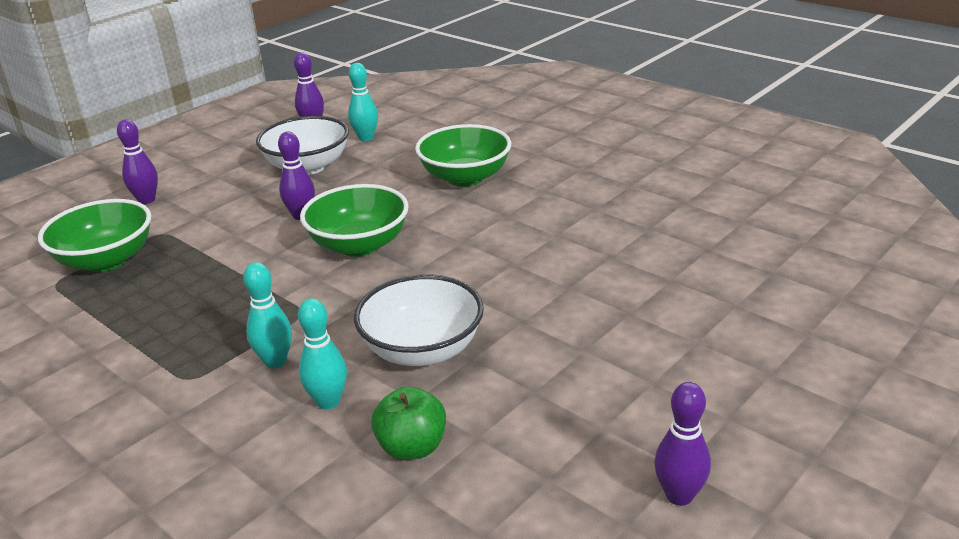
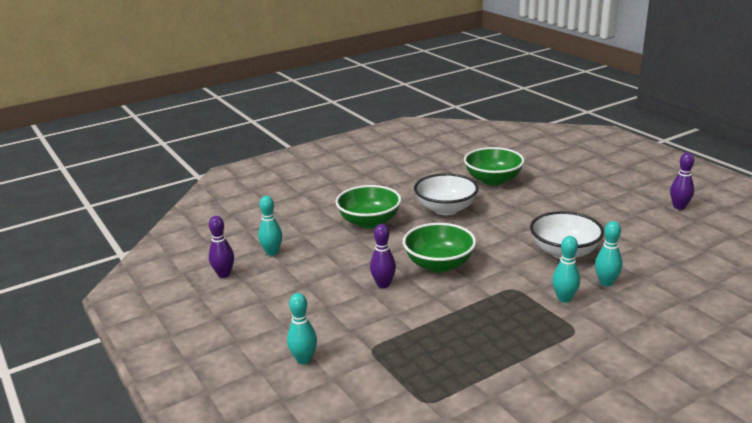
camera: 75 degrees left, 5 degrees down
(106, 260) = (402, 376): green bowl -> green bowl (493, 180)
(147, 200) = (304, 359): purple bowling pin -> turquoise bowling pin
(307, 167) = (302, 279): white bowl -> white bowl (446, 209)
(412, 447) = (646, 261): green apple -> none

